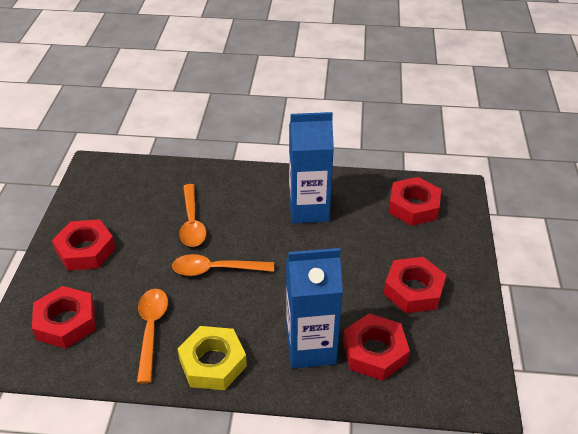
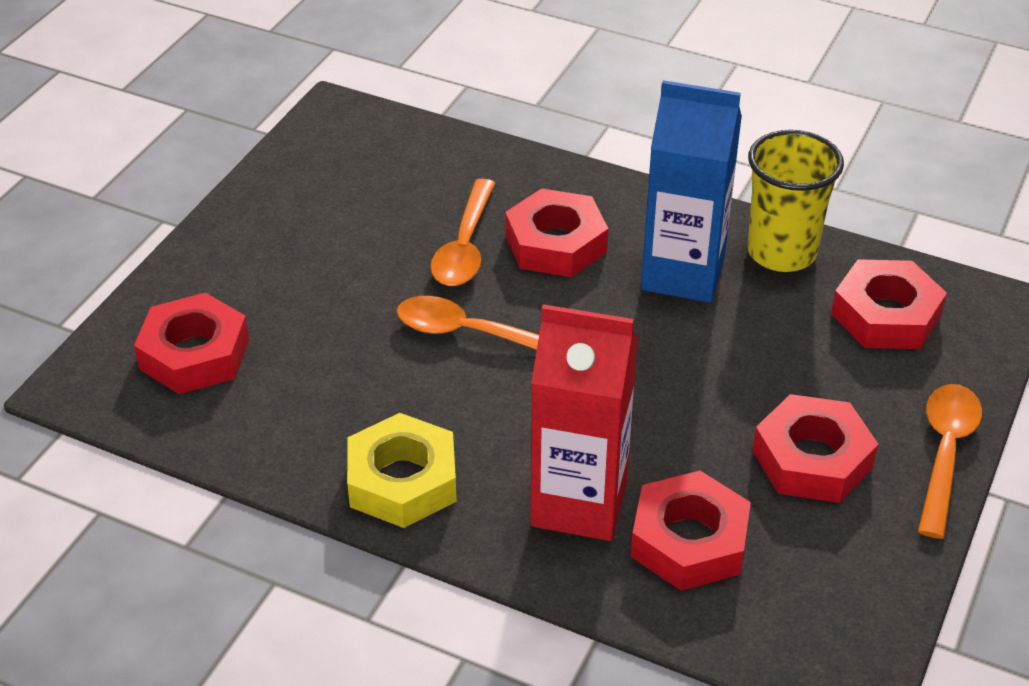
camera: 20 degrees right, 0 degrees up
(85, 250) = (269, 249): red nut -> red nut (556, 243)
(151, 330) = (324, 402): orange spoon -> orange spoon (945, 454)
(311, 348) = (579, 503): blue carton -> red carton
(351, 187) = (781, 252): none -> yellow cup

